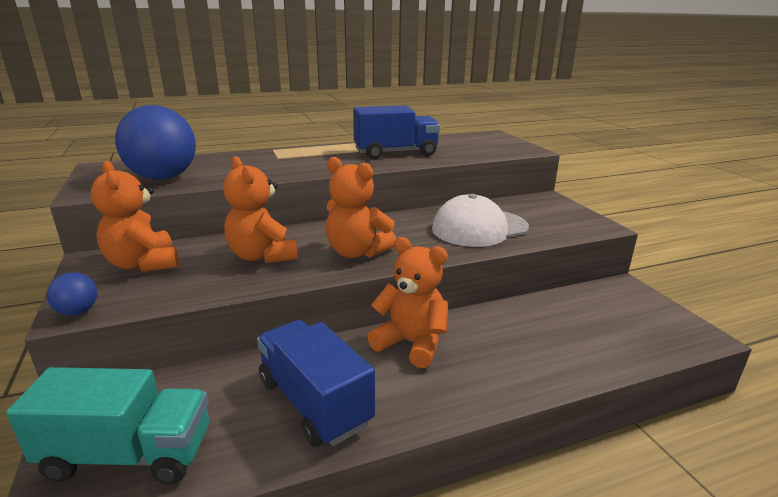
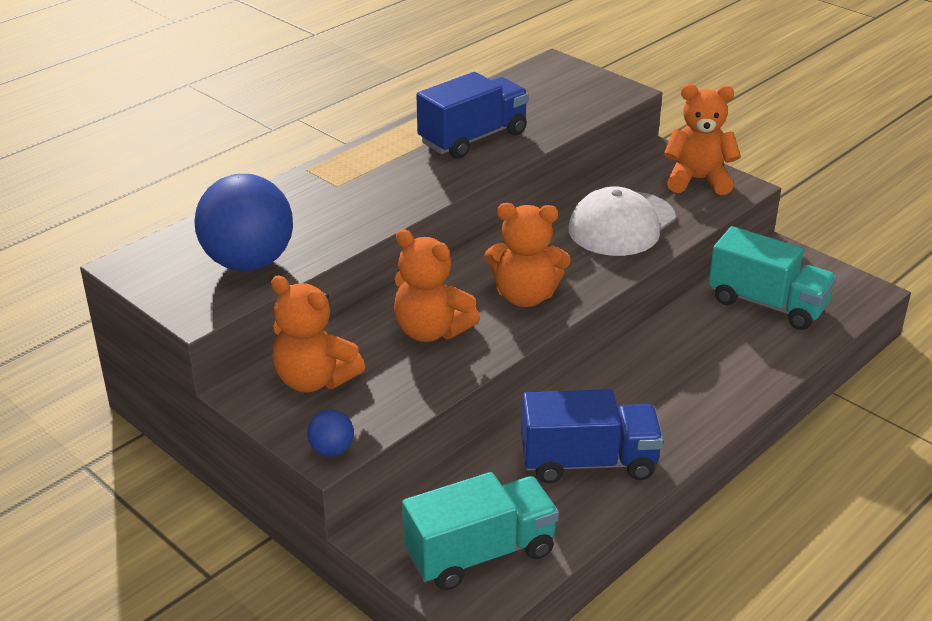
camera: 25 degrees left, 10 degrees up
(314, 402) = (588, 462): blue truck -> blue truck turned 150 degrees clockwise
(411, 343) = (624, 380): orange teddy bear -> orange teddy bear (697, 180)
(589, 321) = (767, 304): none -> turquoise truck

